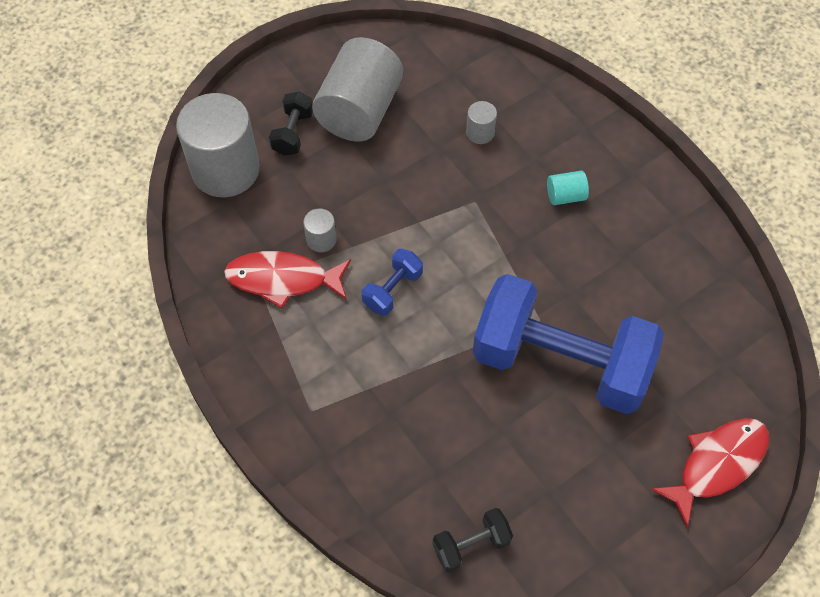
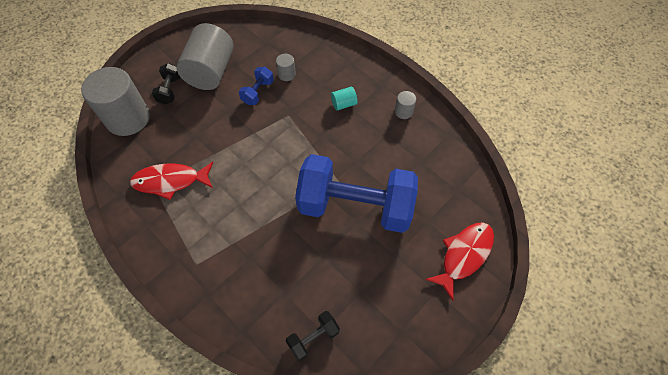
camera: 10 degrees left, 0 degrees up
(321, 239) = (193, 152): grey cylinder -> grey cylinder (403, 112)
(392, 290) = (242, 177): blue dumbbell -> blue dumbbell (258, 92)

